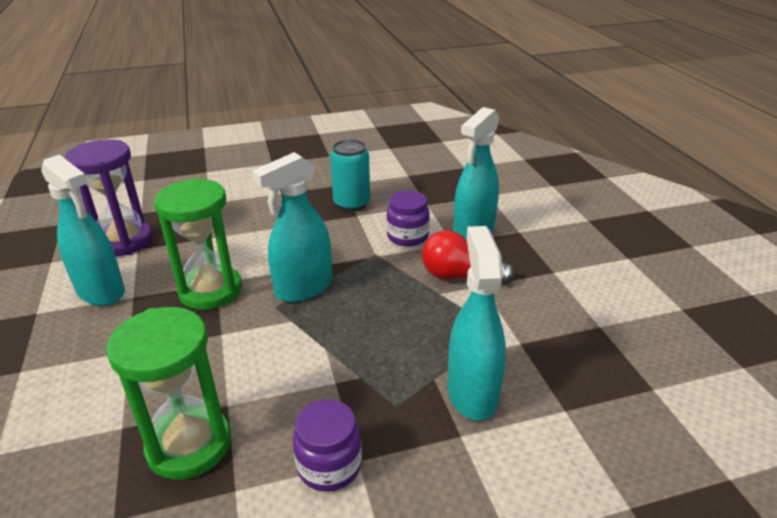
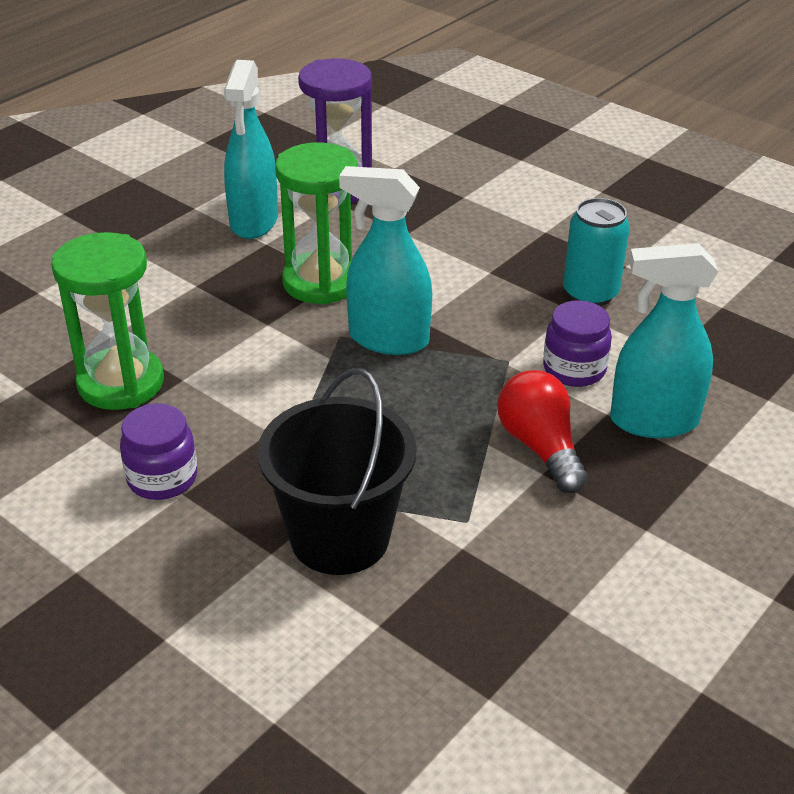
camera: 55 degrees right, 5 degrees up
(472, 393) = (340, 537): turquoise spray bottle -> black bucket

